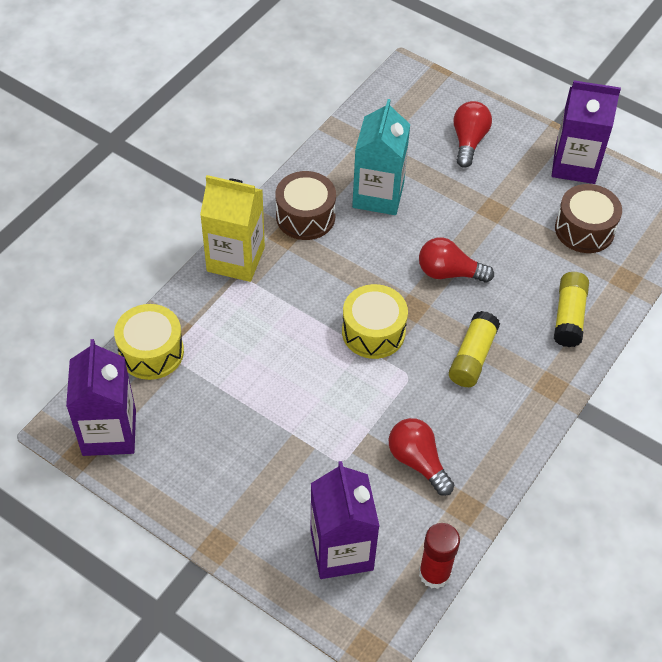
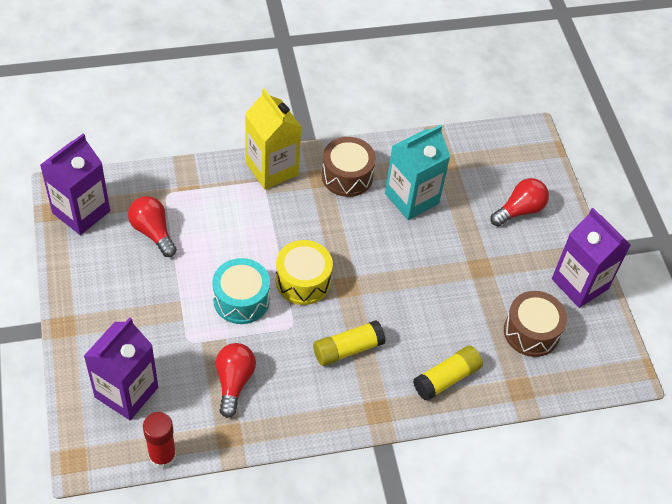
camera: 40 degrees right, 0 degrees up
(151, 352) = (157, 185): yellow drum -> none
(342, 389) = (241, 300): none -> turquoise drum
(449, 273) = (398, 284): red light bulb -> red light bulb (153, 232)

